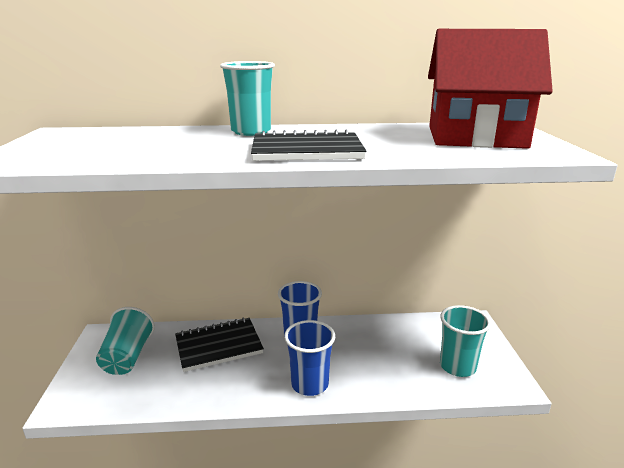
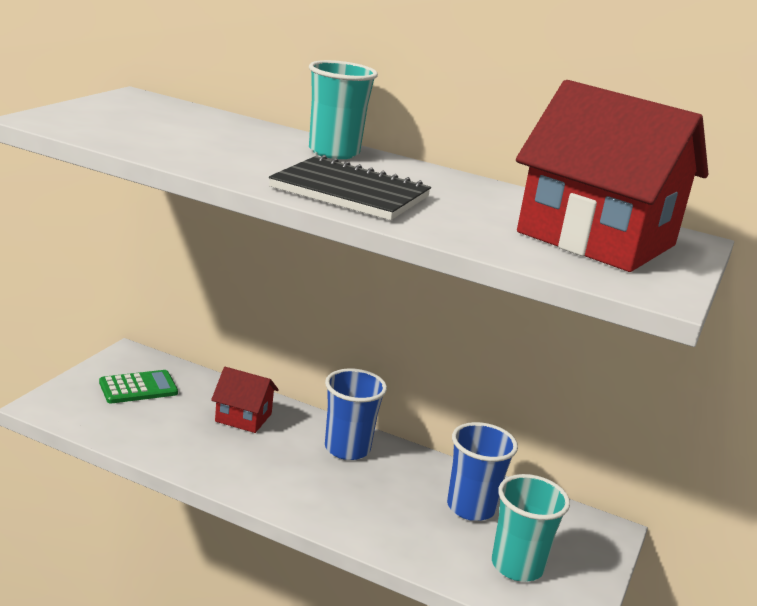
camera: 25 degrees right, 0 degrees up
(127, 357) = (138, 388): turquoise cup -> green calculator
(218, 346) = (243, 417): black notebook -> red house
(309, 384) = (308, 500): blue cup -> blue cup (471, 507)

